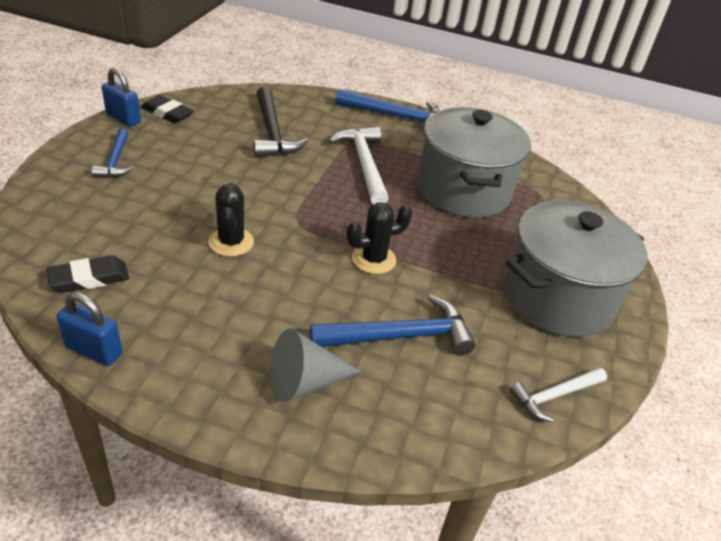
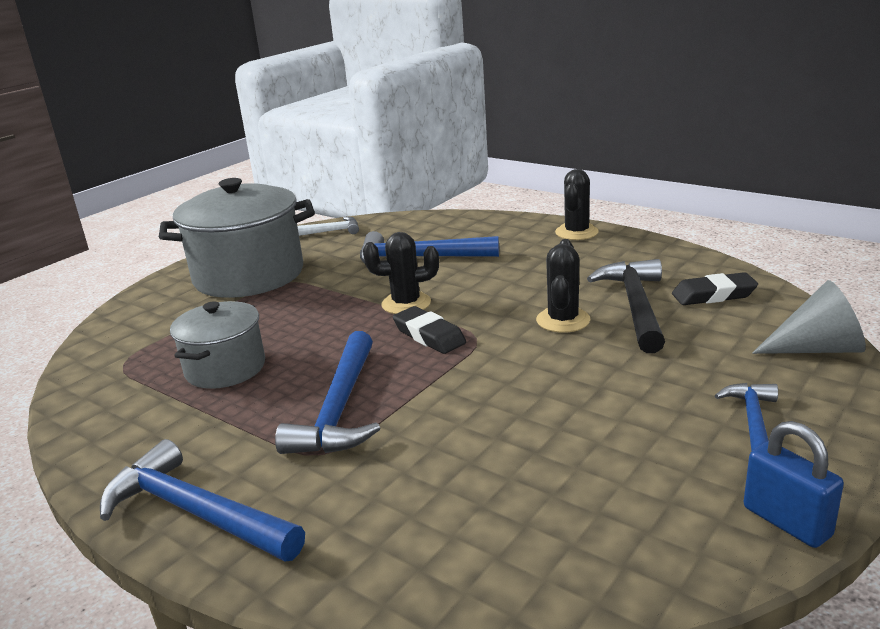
camera: 155 degrees left, 15 degrees down
(94, 350) = (683, 255): blue padlock -> none
(167, 113) = (693, 534): black eraser -> black eraser (429, 335)
(220, 406) = (576, 232): none -> black cactus
(272, 133) = (472, 475): black hammer -> black hammer (635, 305)
(305, 382) = (510, 240): grey cone -> grey cone (816, 349)
(364, 164) = (339, 409): white hammer -> blue hammer
(463, 190) = (225, 368): grey pot -> grey pot, size x0.58

